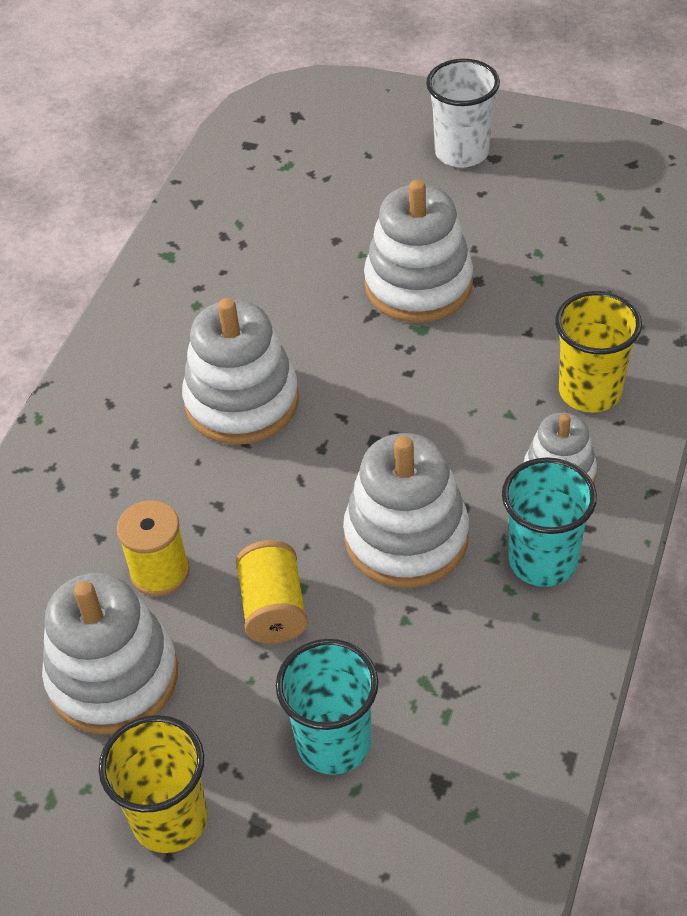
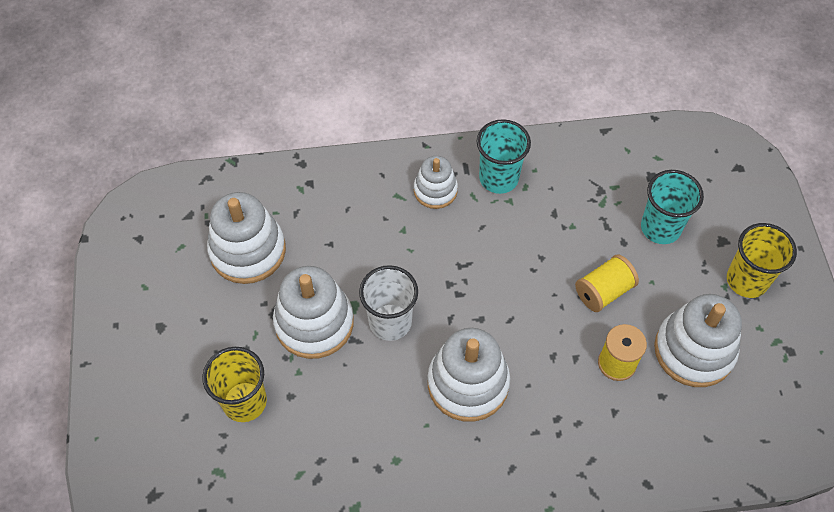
camera: 120 degrees left, 10 degrees up
(406, 537) = (520, 247): white stacking toy -> white stacking toy (248, 251)
(461, 152) = (161, 351): white cup -> white cup (390, 322)
(590, 391) = (365, 196): yellow cup -> yellow cup (244, 402)

